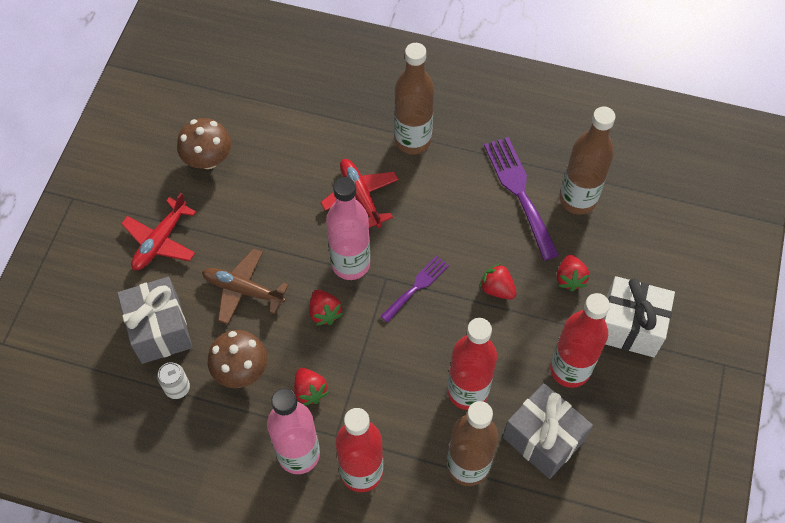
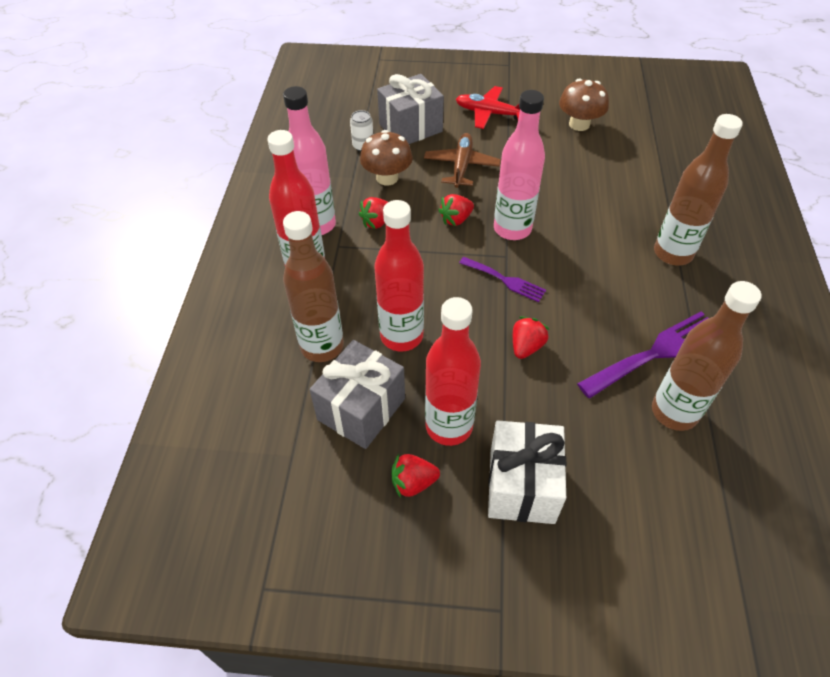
camera: 80 degrees right, 10 degrees down
(360, 196) = (588, 224): red plane -> none
(570, 278) = (564, 415): red strawberry -> red strawberry (413, 482)

